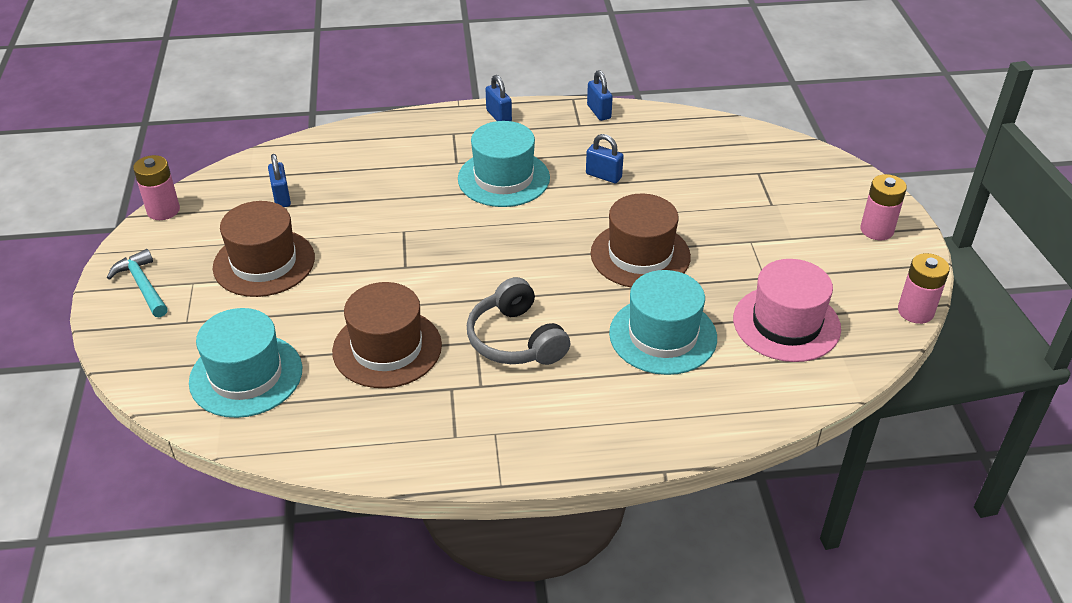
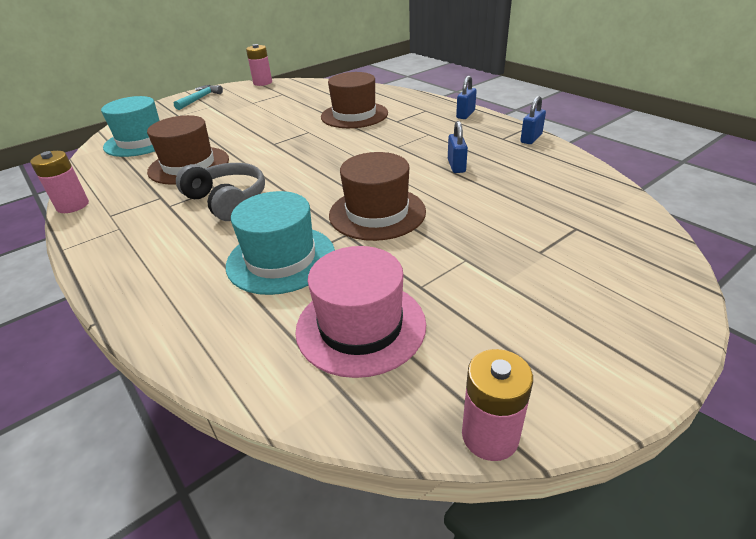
camera: 60 degrees right, 5 degrees down
(264, 263) = (241, 113): brown hat -> brown hat (354, 115)
(281, 197) = (302, 97): blue padlock -> none
(503, 178) = (401, 138): turquoise hat -> none
(516, 340) = (227, 200): grey headphones -> grey headphones turned 105 degrees clockwise
(876, 230) = (606, 340): pink battery -> pink battery (73, 205)

